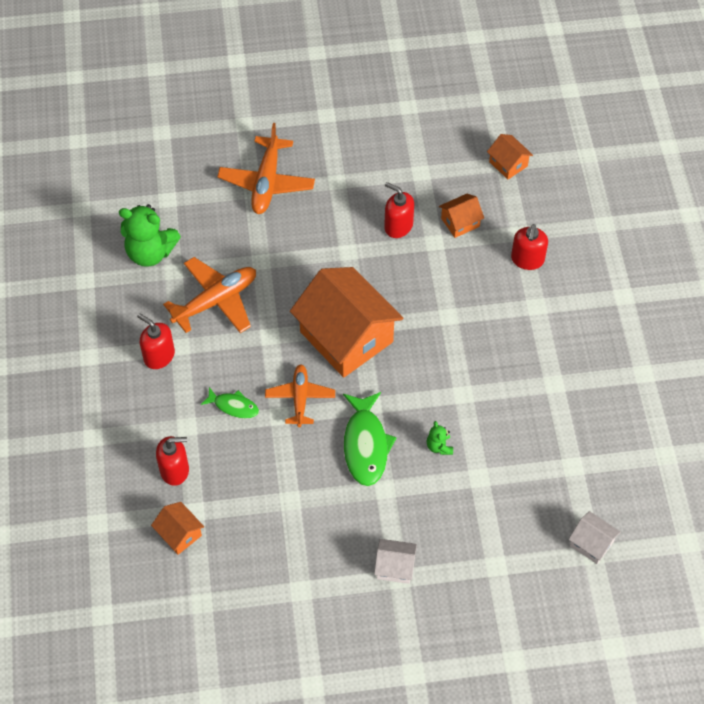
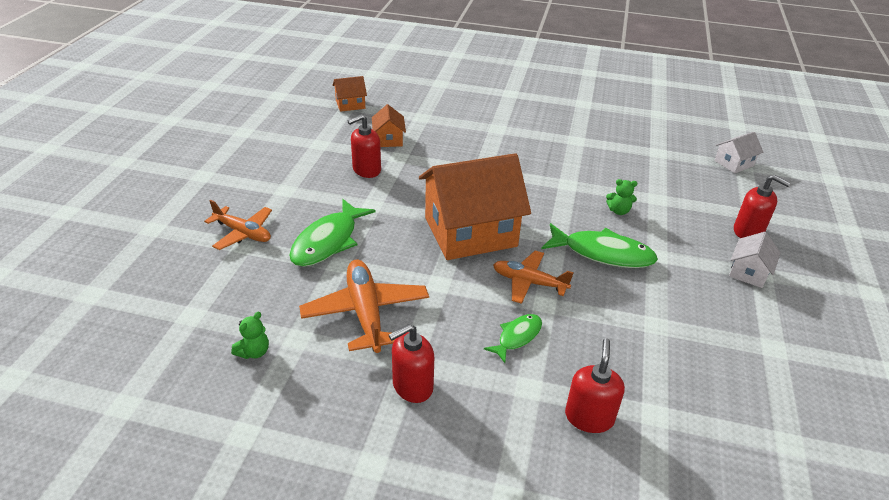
camera: 70 degrees left, 20 degrees down
(150, 252) = (254, 352): green teddy bear -> green teddy bear, size x0.47
(179, 534) = (685, 439): orange house -> none
(267, 182) = (243, 233): orange plane -> orange plane, size x0.67
(284, 242) = (328, 241): none -> green fish
(527, 259) = (450, 120): red soap dispenser -> red soap dispenser (748, 231)

